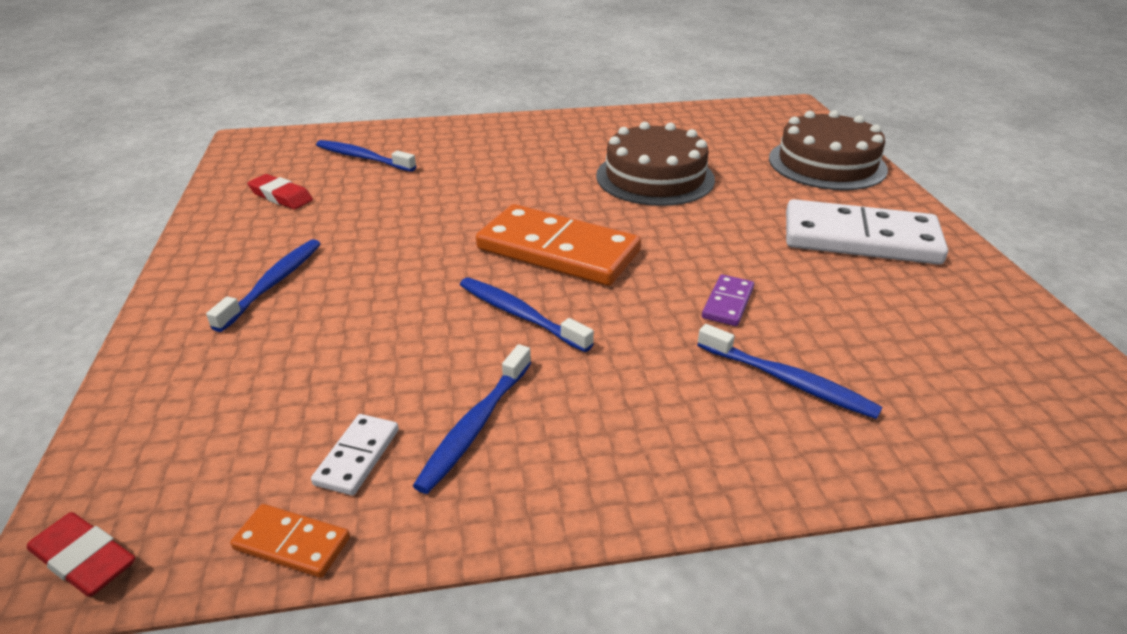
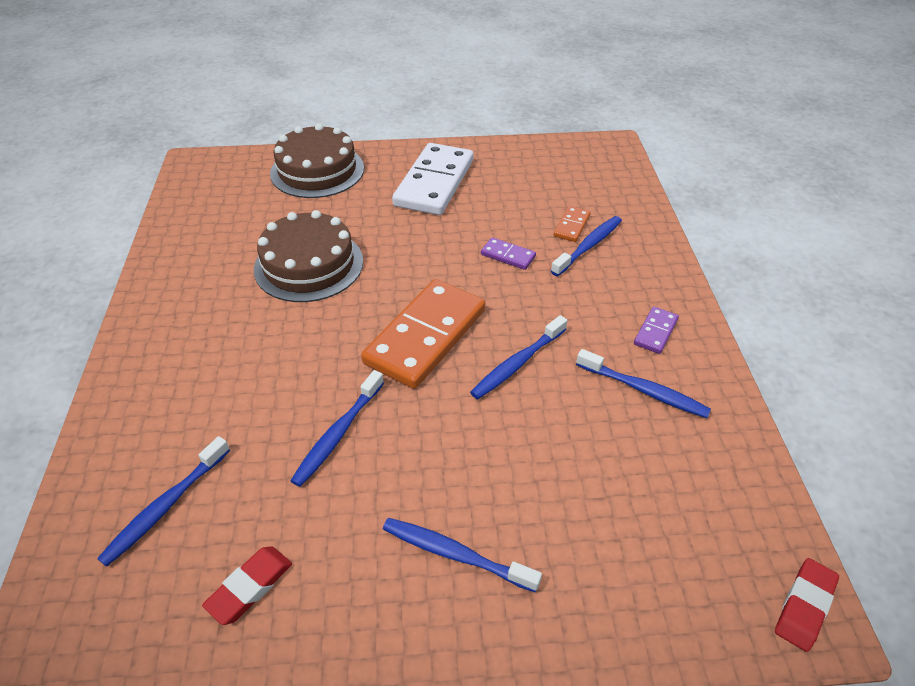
camera: 85 degrees left, 10 degrees up
(292, 544) = (761, 480): orange domino -> orange domino (572, 226)
(357, 456) = (681, 454): white domino -> none
(423, 215) = (338, 434): none -> blue toothbrush
(598, 448) = (655, 332): none -> purple domino

